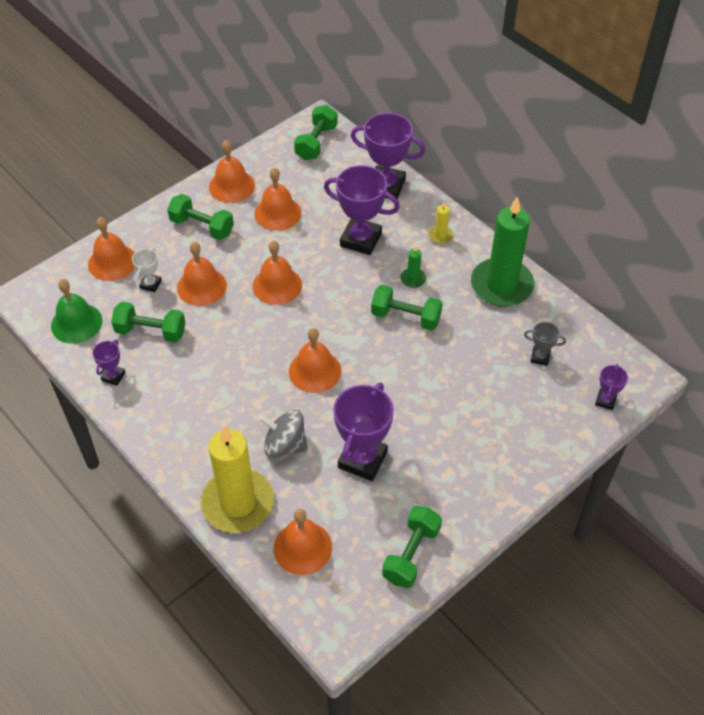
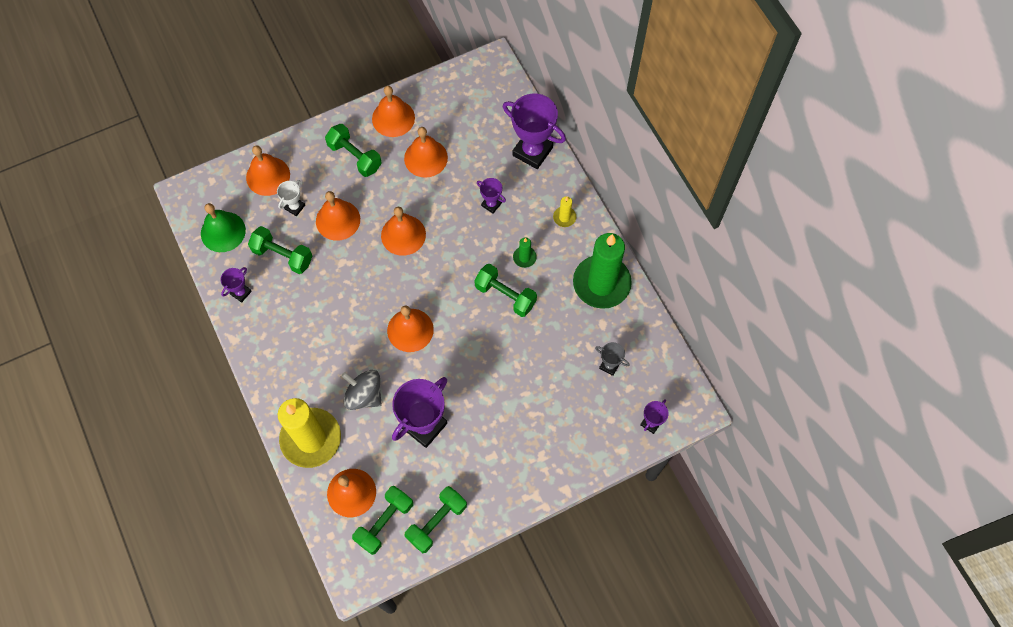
camera: 15 degrees right, 15 degrees up
(316, 142) = (483, 87): green dumbbell -> green dumbbell (384, 522)
(361, 239) = (491, 204): purple trophy -> purple trophy, size x0.49

